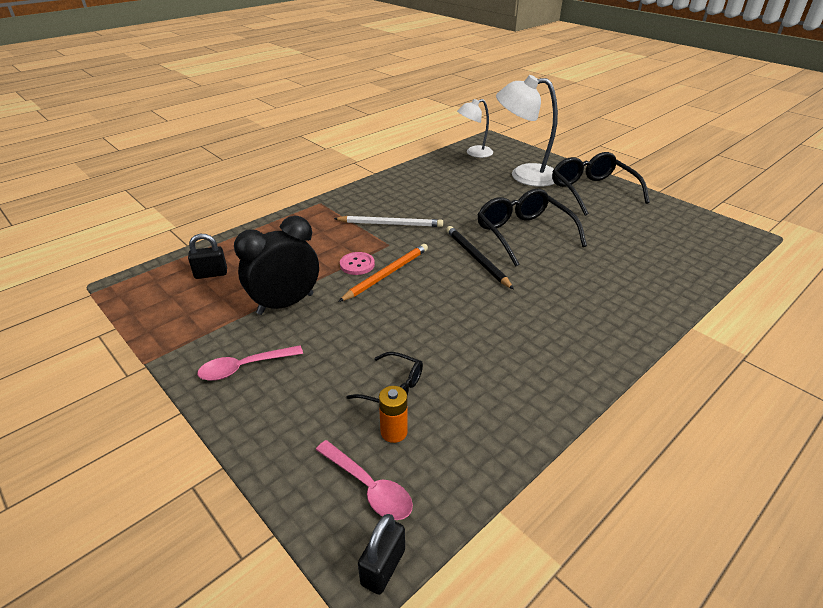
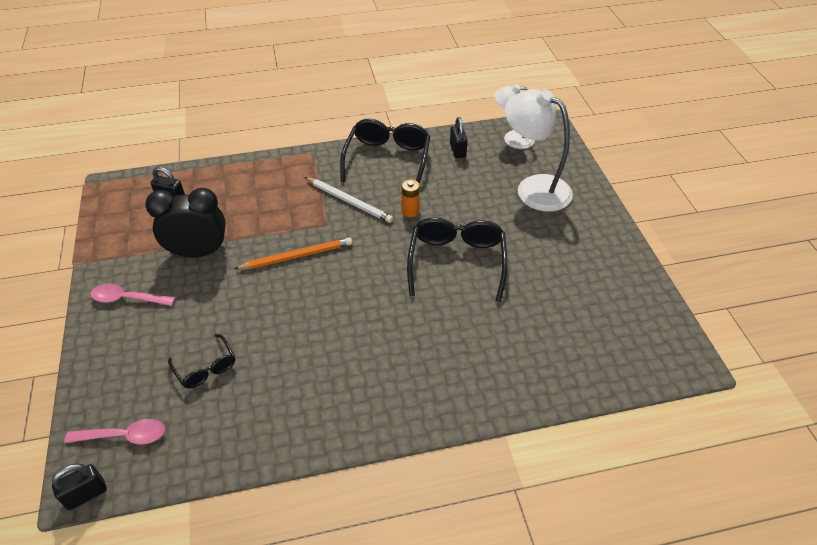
camera: 30 degrees right, 10 degrees up
(357, 264) = (283, 236): pink button -> none
(369, 487) = (124, 436): pink spoon -> pink spoon turned 75 degrees counterclockwise
(394, 432) = (175, 403): orange battery -> orange battery (410, 211)
(442, 170) = (457, 150): none -> black padlock
(476, 258) = (386, 272): black pencil -> none
(592, 191) = (584, 236): black glasses -> black glasses (387, 159)

